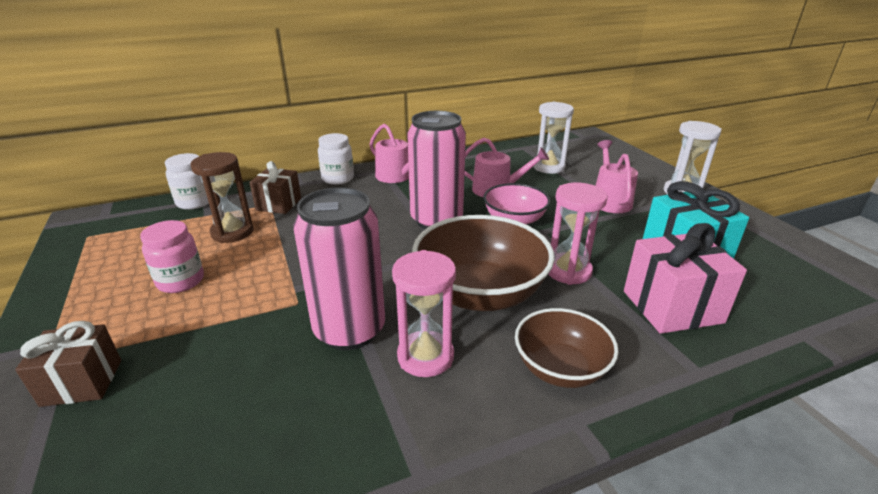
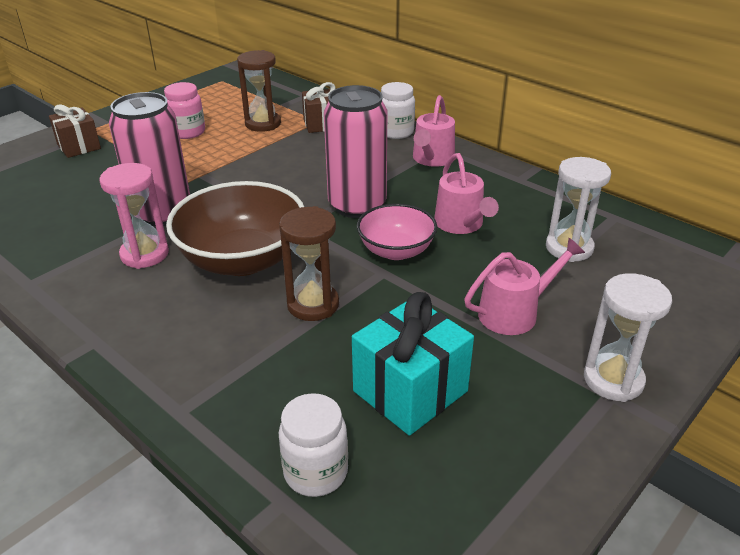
camera: 65 degrees right, 5 degrees up
(194, 202) = (296, 93): white jar -> white jar (316, 472)
(560, 368) = (154, 324): brown bowl -> none
(568, 271) = (313, 304): pink hourglass -> brown hourglass
(672, 307) = (285, 386): pink gift -> none

